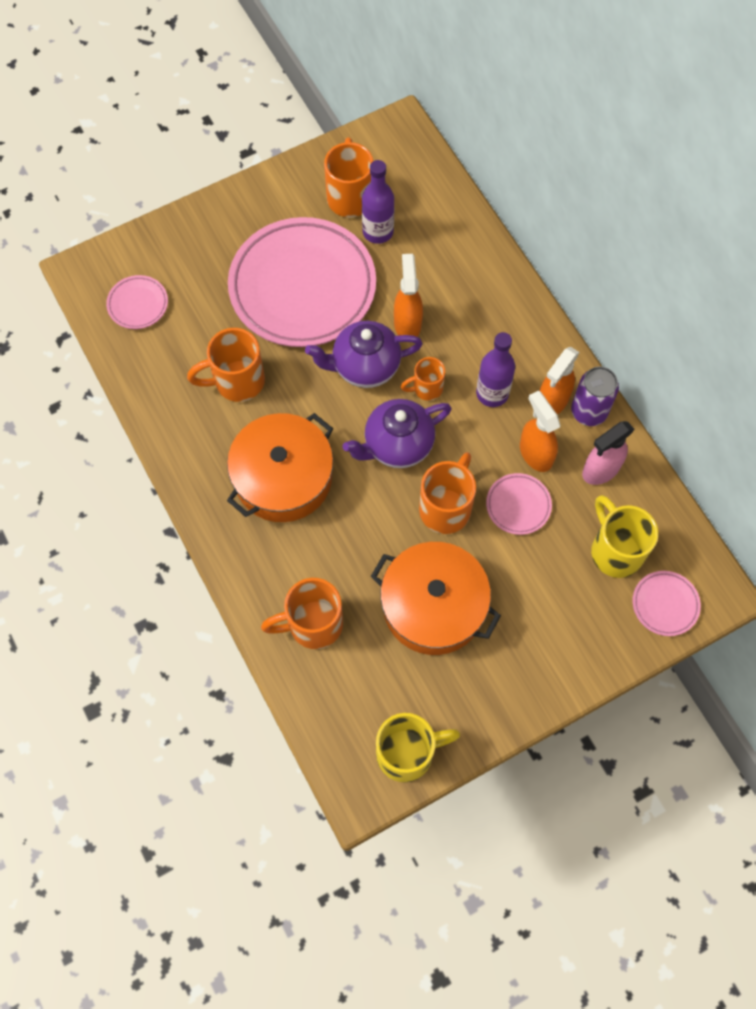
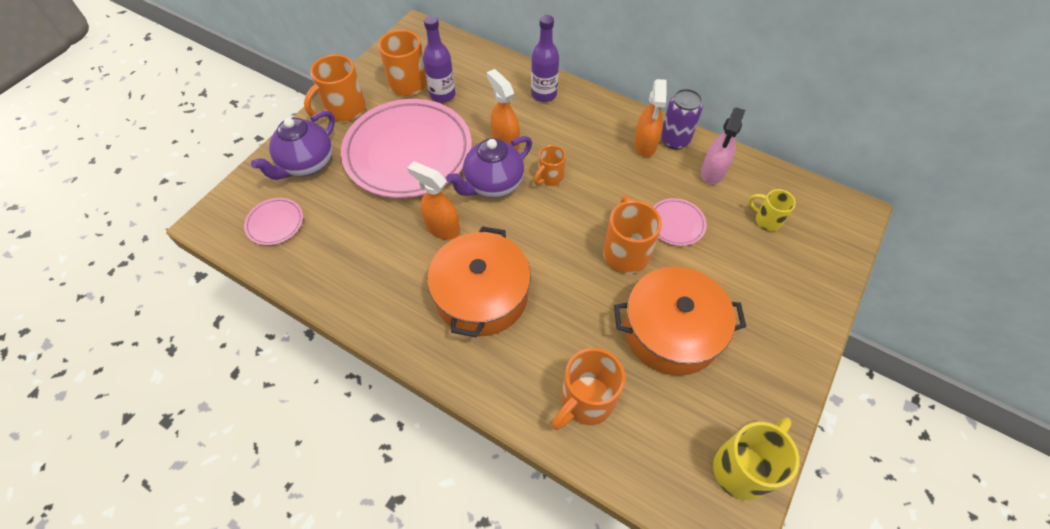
camera: 30 degrees left, 10 degrees down
(237, 381) = (396, 241): orange mug -> orange mug (344, 110)
(397, 445) = (556, 226): purple teapot -> purple teapot (307, 164)
(492, 393) = (599, 159): purple bottle -> purple bottle (544, 94)
(535, 453) = (660, 183): orange spray bottle -> orange spray bottle (442, 228)
(615, 550) = (766, 220): yellow mug -> yellow mug, size x0.60
(665, 604) = (830, 238): pink plate -> none

